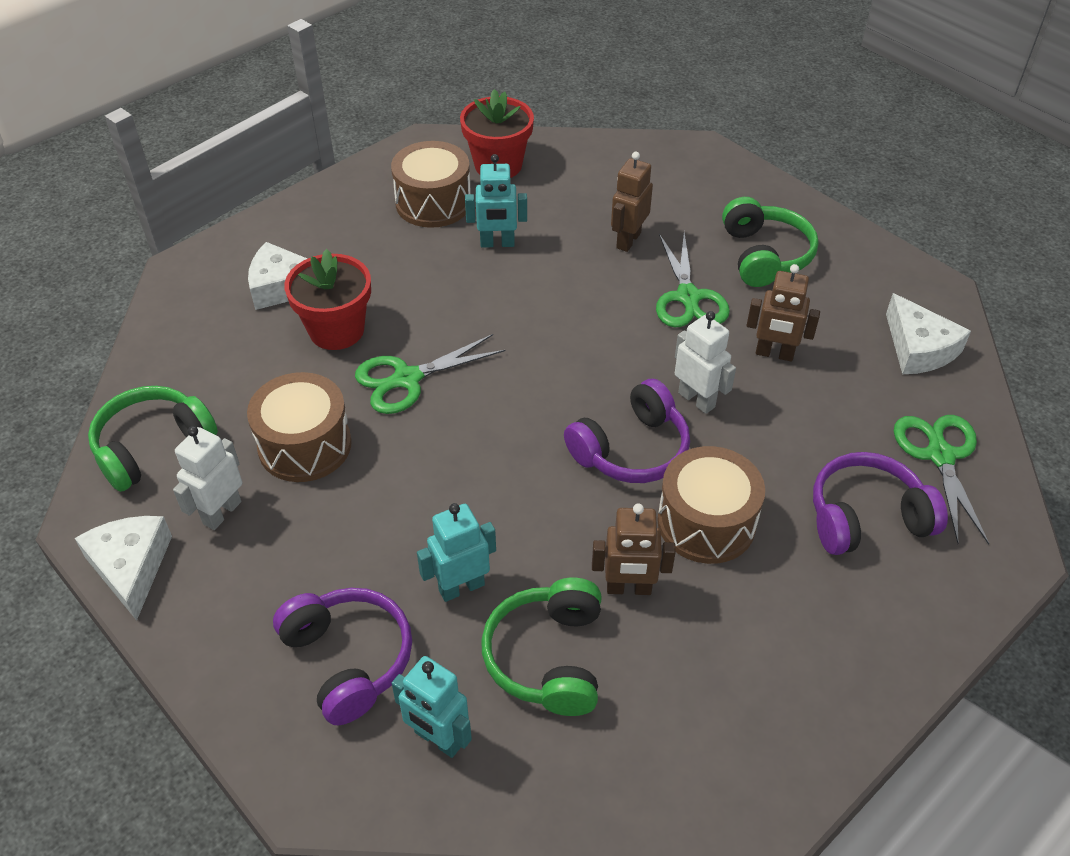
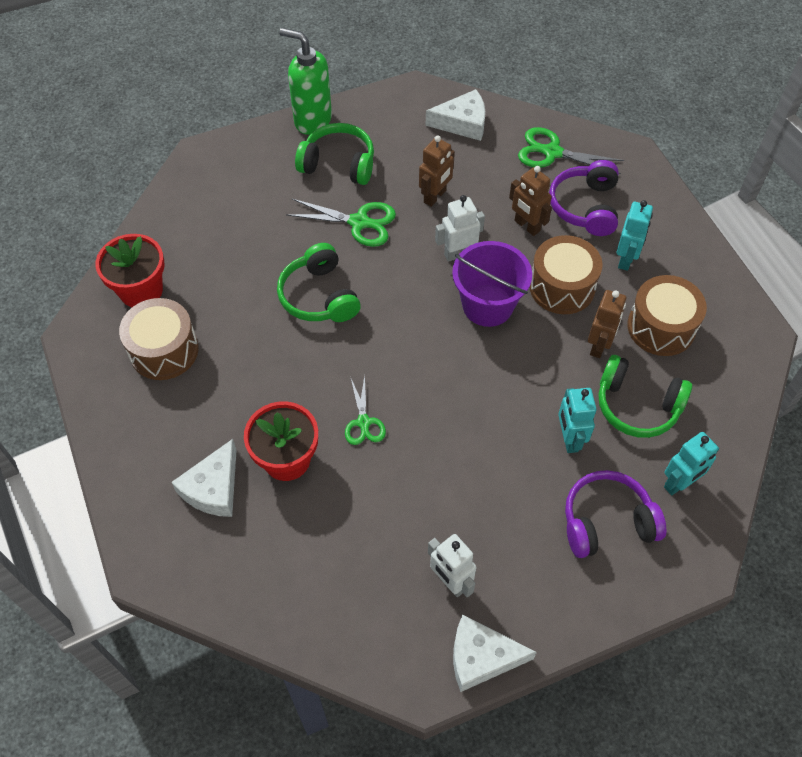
camera: 70 degrees left, 10 degrees up
(152, 446) = (360, 624): green headphones -> green headphones (319, 296)
(305, 445) = (404, 509): brown drum -> brown drum (661, 327)
(407, 379) = (363, 422): green scissors -> green scissors, size x0.65
(497, 243) = (240, 320): turquoise robot -> turquoise robot (626, 259)
(628, 240) = (281, 236): brown robot -> brown robot (527, 226)
(631, 449) = (487, 305): purple headphones -> purple bucket
(815, 216) = (312, 120): none -> green soap dispenser

